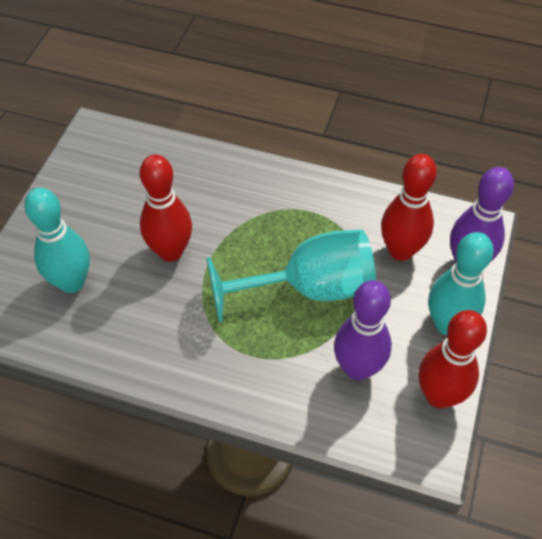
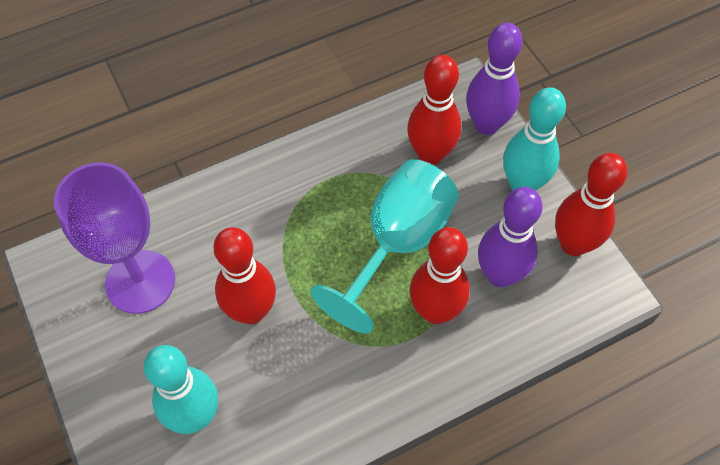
camera: 45 degrees left, 5 degrees up
(129, 181) = (140, 281): none -> purple goblet
(284, 352) = (435, 311): none -> red bowling pin

